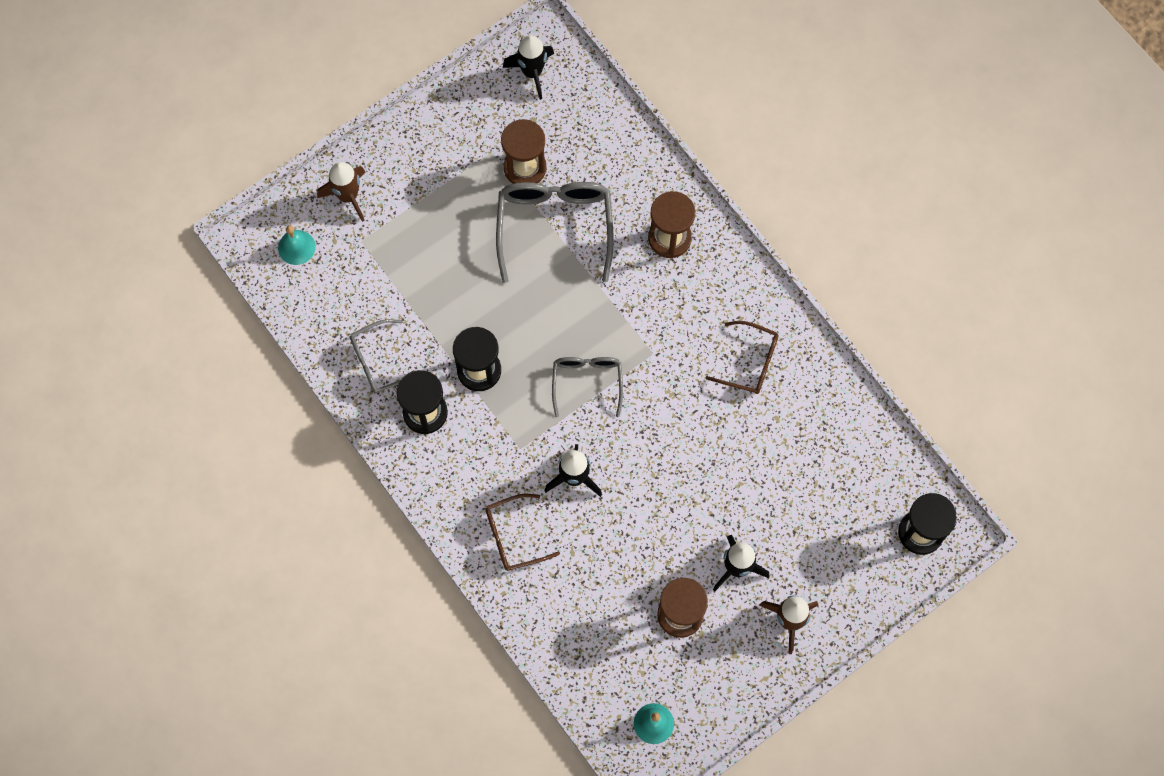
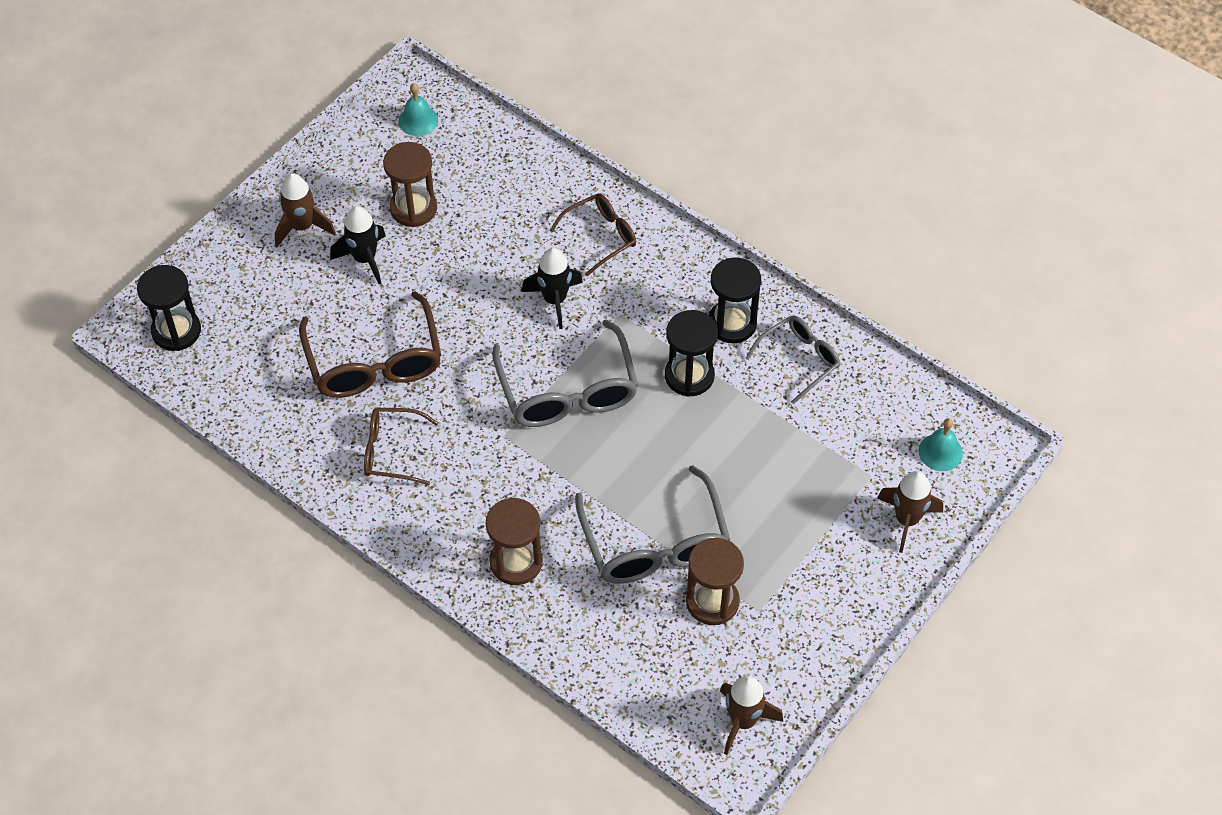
camera: 165 degrees right, 15 degrees down
(532, 72) = (743, 721): black rocket -> brown rocket
(587, 382) = (568, 391): grey glasses -> grey glasses, size x1.68
(748, 454) = (374, 362): none -> brown glasses

